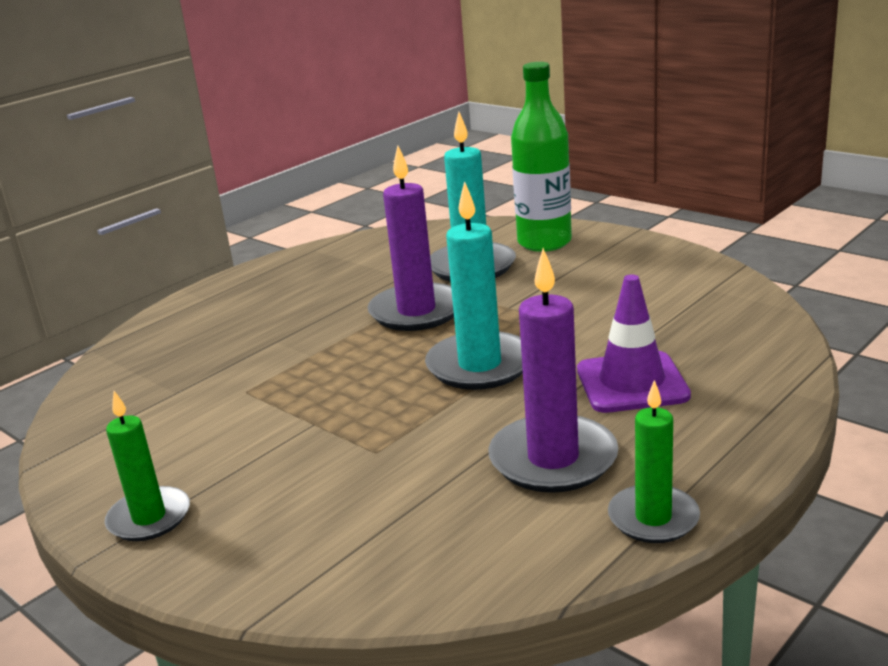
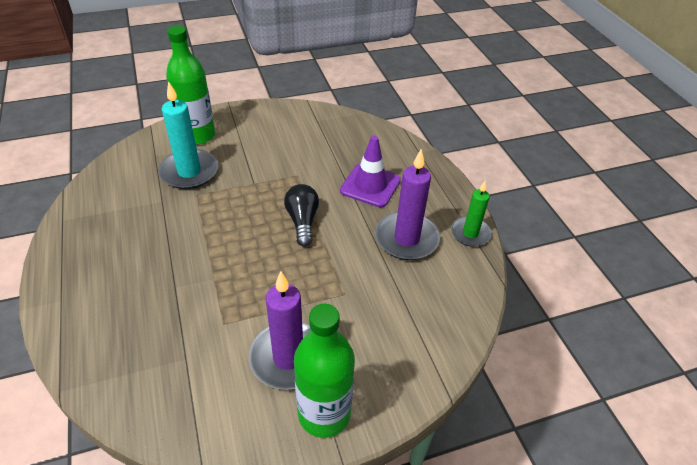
camera: 65 degrees left, 20 degrees up
(149, 518) = (324, 413): green candle -> green bottle
(416, 311) = (215, 215): purple candle -> purple candle (288, 358)
(480, 365) = (302, 221): turquoise candle -> black light bulb

